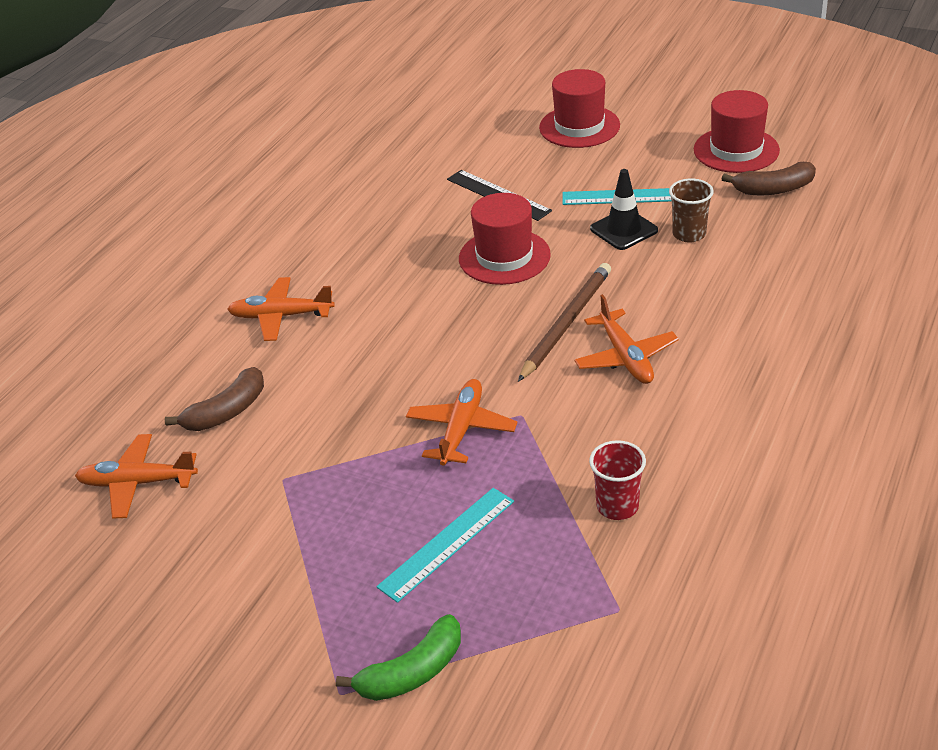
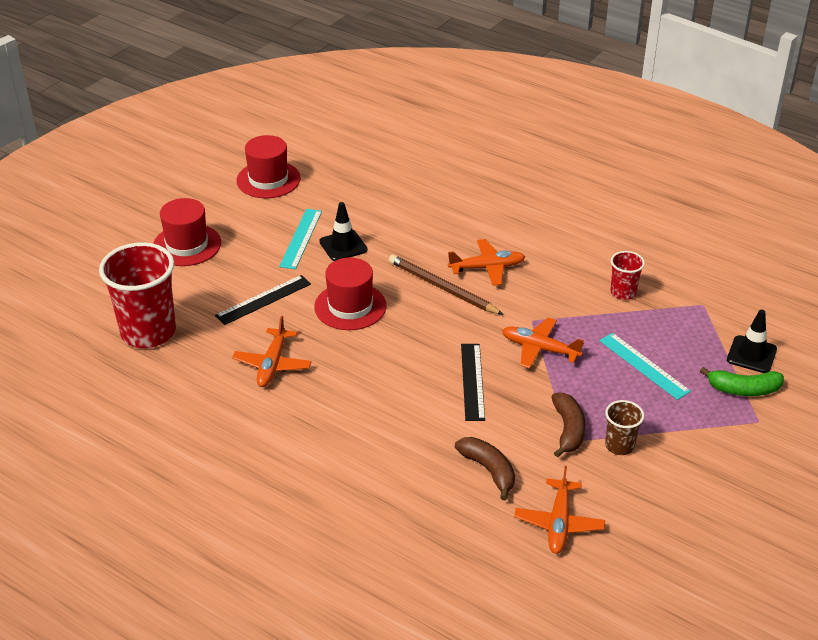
camera: 85 degrees left, 0 degrees up
(281, 316) = (377, 435): orange plane -> orange plane (272, 364)
(384, 376) = (472, 381): none -> black ruler
(412, 672) = (743, 389): green banana -> green banana turned 120 degrees clockwise
(423, 138) = (148, 332): none -> red cup
(502, 682) = (751, 354): none -> black traffic cone
(689, 234) = (362, 219): brown cup -> brown cup (619, 445)
(773, 189) = (327, 174): brown banana -> brown banana (568, 430)

